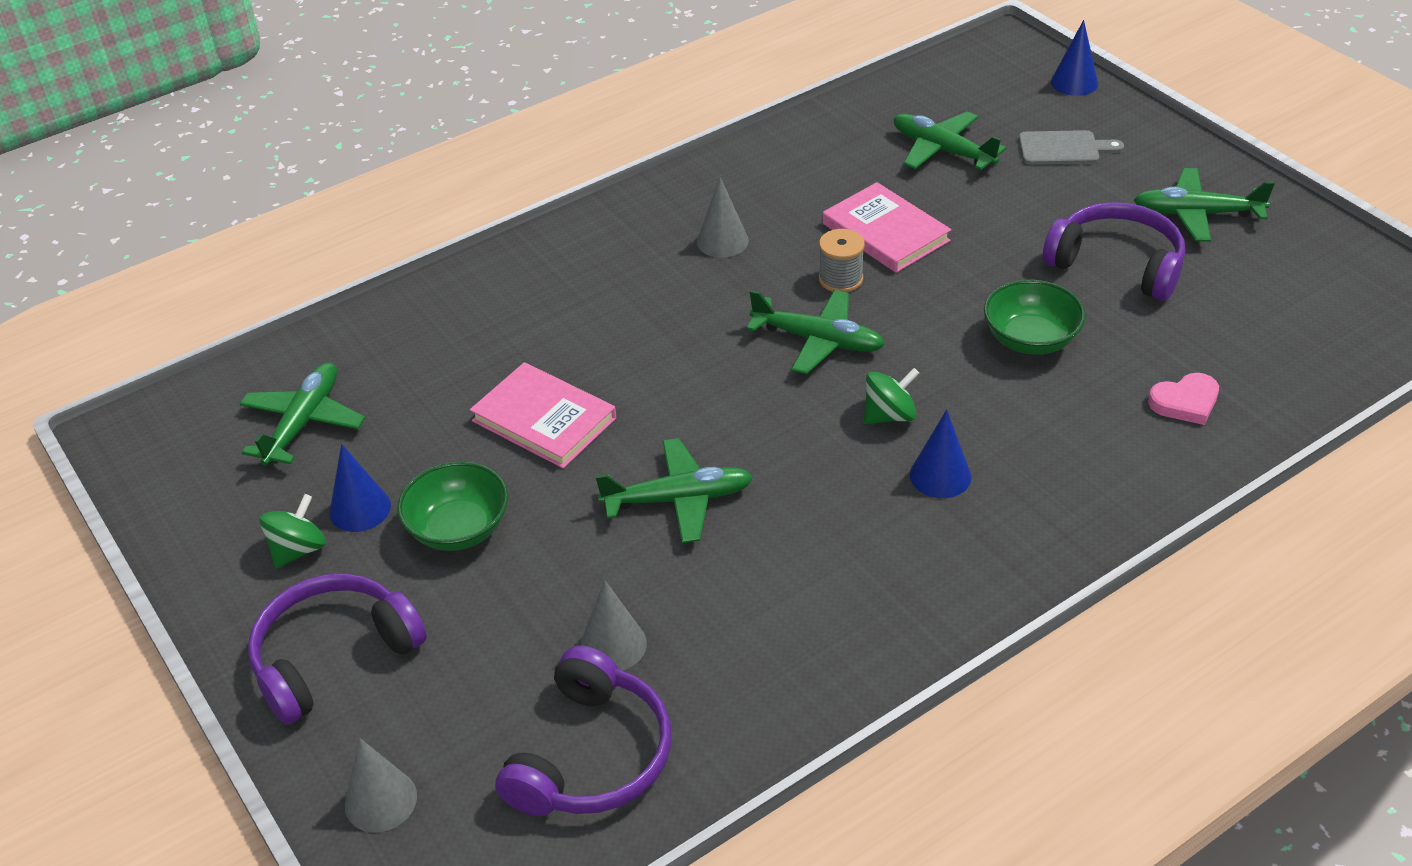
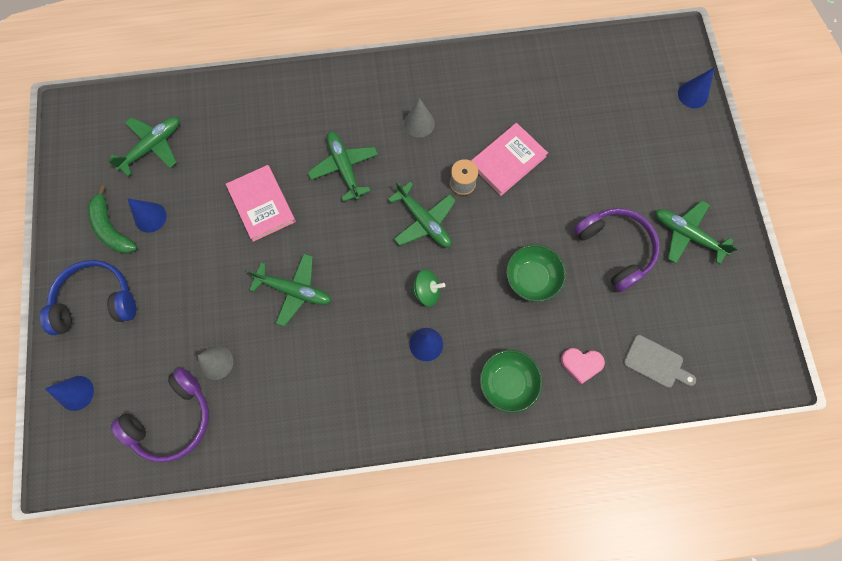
camera: 25 degrees right, 30 degrees up
(298, 549) = (112, 228): green spinning top -> green banana
(333, 656) = (96, 301): purple headphones -> blue headphones
(380, 800) = (76, 393): grey cone -> blue cone
(459, 528) = (187, 254): green bowl -> green bowl (507, 383)
(885, 232) = (508, 161): pink book -> pink book turned 60 degrees clockwise
(942, 150) = (580, 113): green plane -> green plane (344, 168)
(1063, 148) = (648, 145): grey cutting board -> grey cutting board (656, 362)

